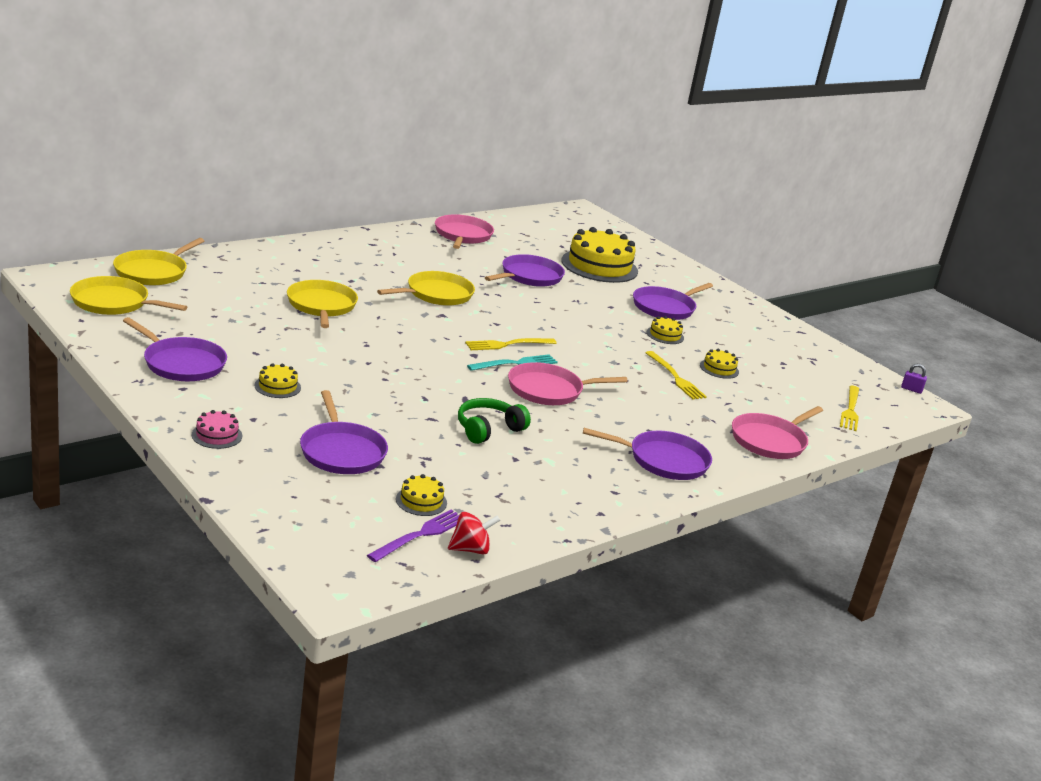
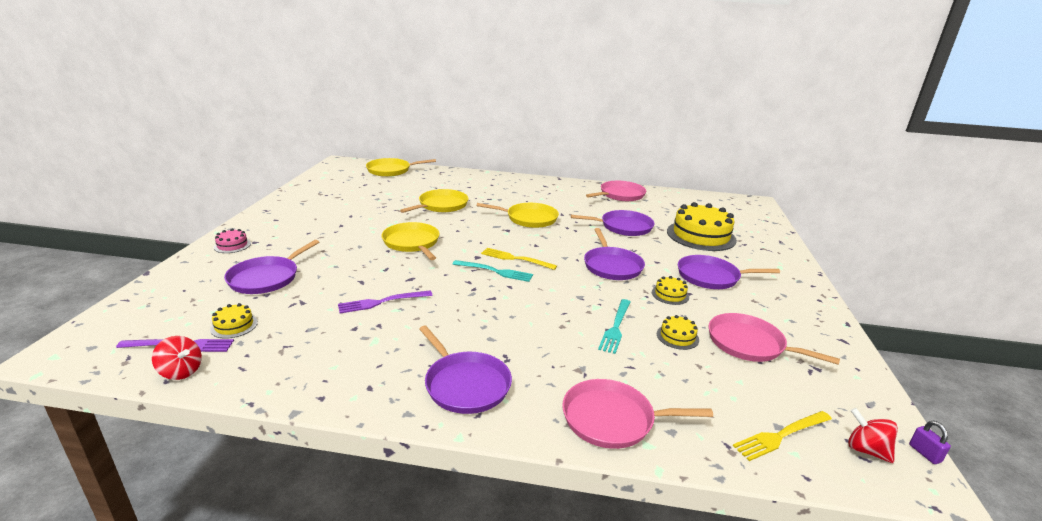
camera: 50 degrees right, 0 degrees up
(113, 302) = (341, 177): yellow pan -> yellow pan (412, 243)
(181, 363) = (303, 209): purple pan -> purple pan (612, 266)
(277, 386) = (320, 234): yellow cake -> none
(488, 429) = (381, 302): green headphones -> purple fork
(549, 390) = (482, 295): pink pan -> pink pan (749, 344)
(676, 378) = (615, 328): yellow fork -> turquoise fork
(890, 399) = (866, 450): none -> red spinning top

